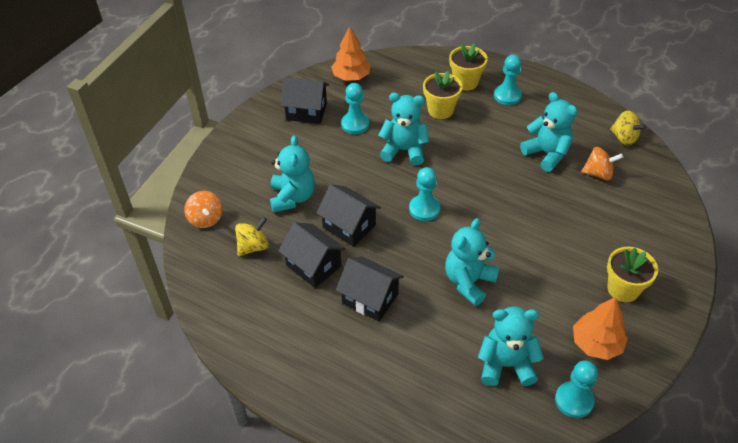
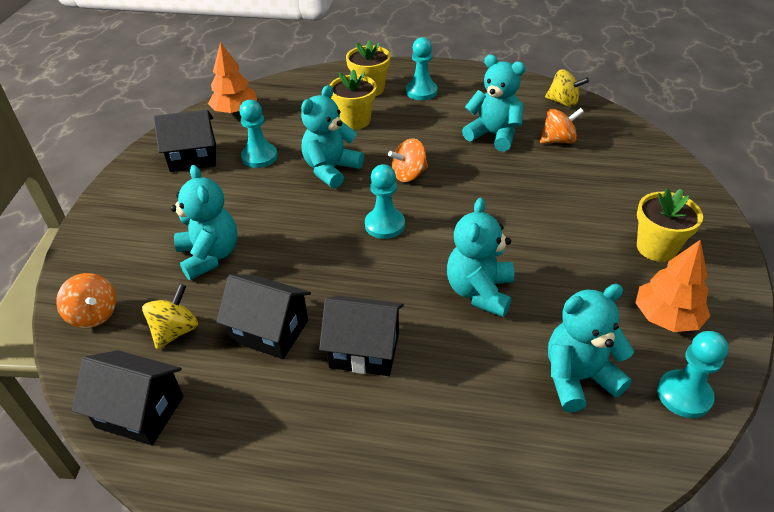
camera: 20 degrees left, 5 degrees down
(349, 226) = (299, 269): black house -> black house (140, 412)
(404, 150) = (331, 170): turquoise teddy bear -> turquoise teddy bear turned 45 degrees counterclockwise
(461, 171) = (409, 174): none -> orange spinning top

